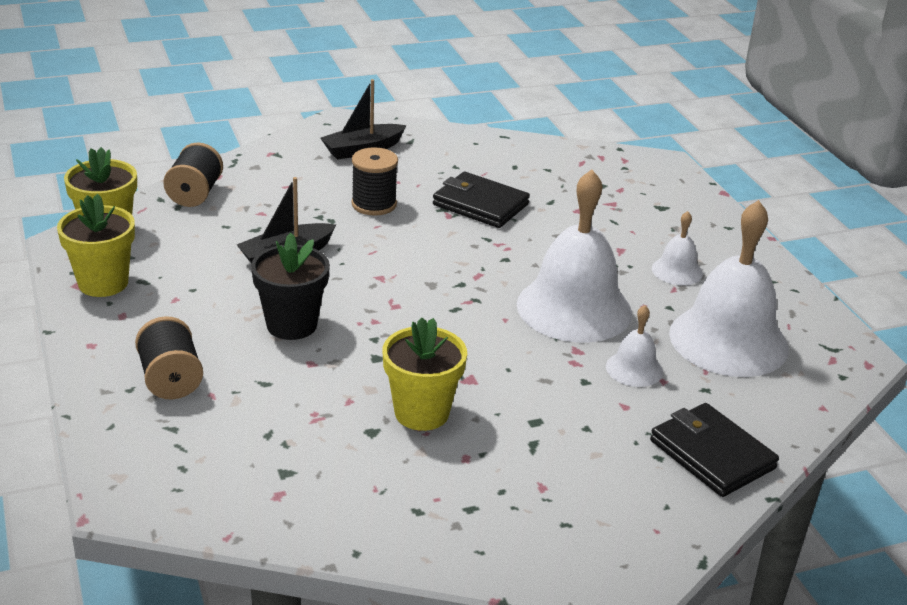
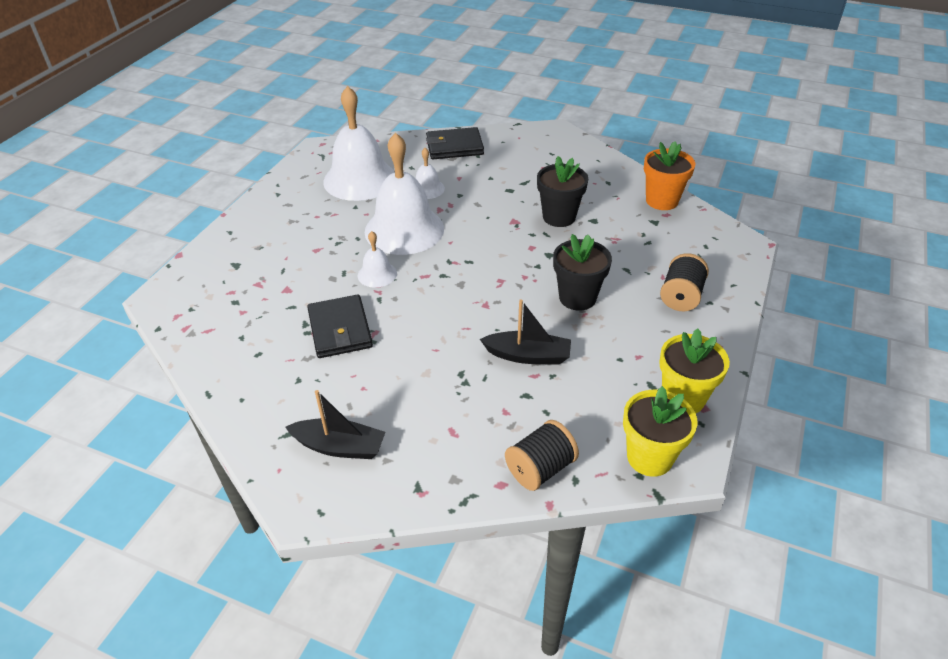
camera: 135 degrees left, 10 degrees up
(304, 517) = (662, 201): none -> orange flower pot
(374, 204) = (412, 372): black spool -> none
(421, 413) = (559, 217): yellow flower pot -> black flower pot
(677, 271) = (312, 222): white bell -> white bell (377, 274)
(712, 454) = (454, 147): black wallet -> black wallet turned 75 degrees clockwise

